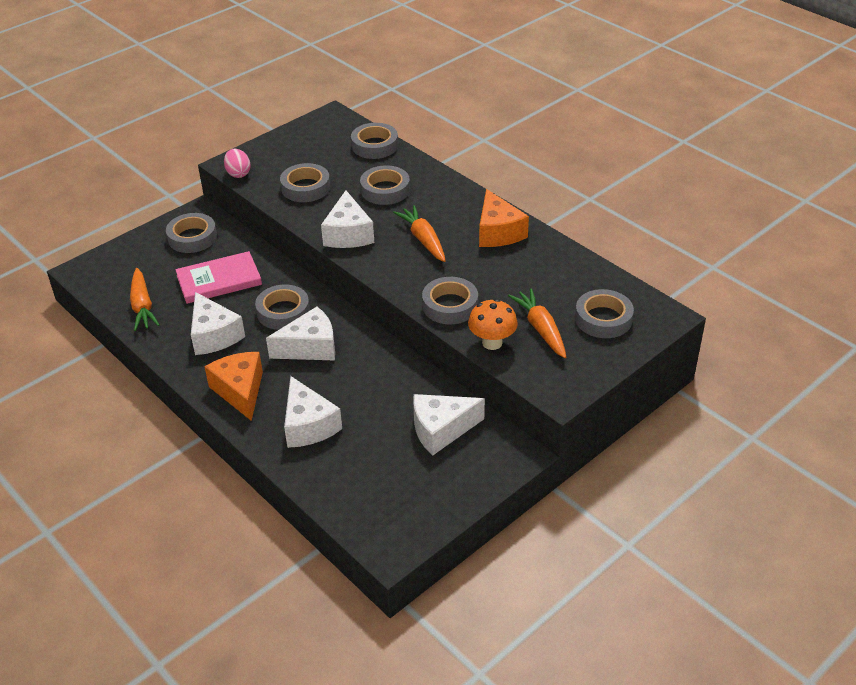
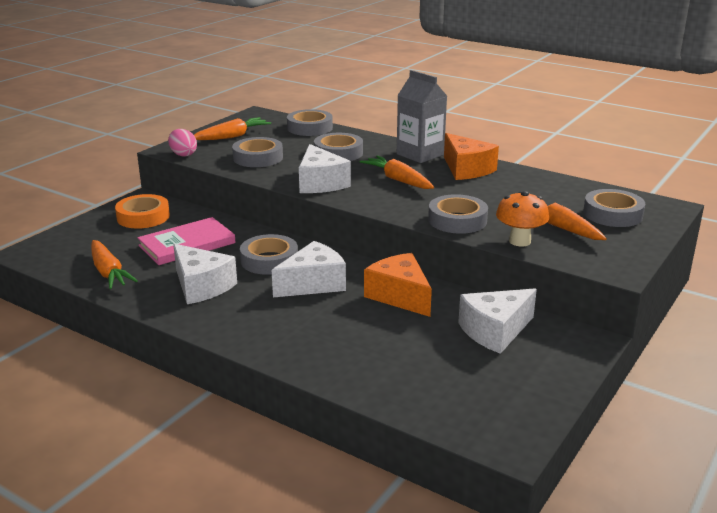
camera: 15 degrees left, 15 degrees down
(192, 237) = (143, 217): grey tape -> orange tape
(240, 391) = (254, 327): orange cheese -> orange cheese (400, 296)
(293, 151) = (231, 136): none -> orange carrot
(308, 425) = (347, 346): white cheese -> none
(464, 203) = (420, 154): none -> grey carton

